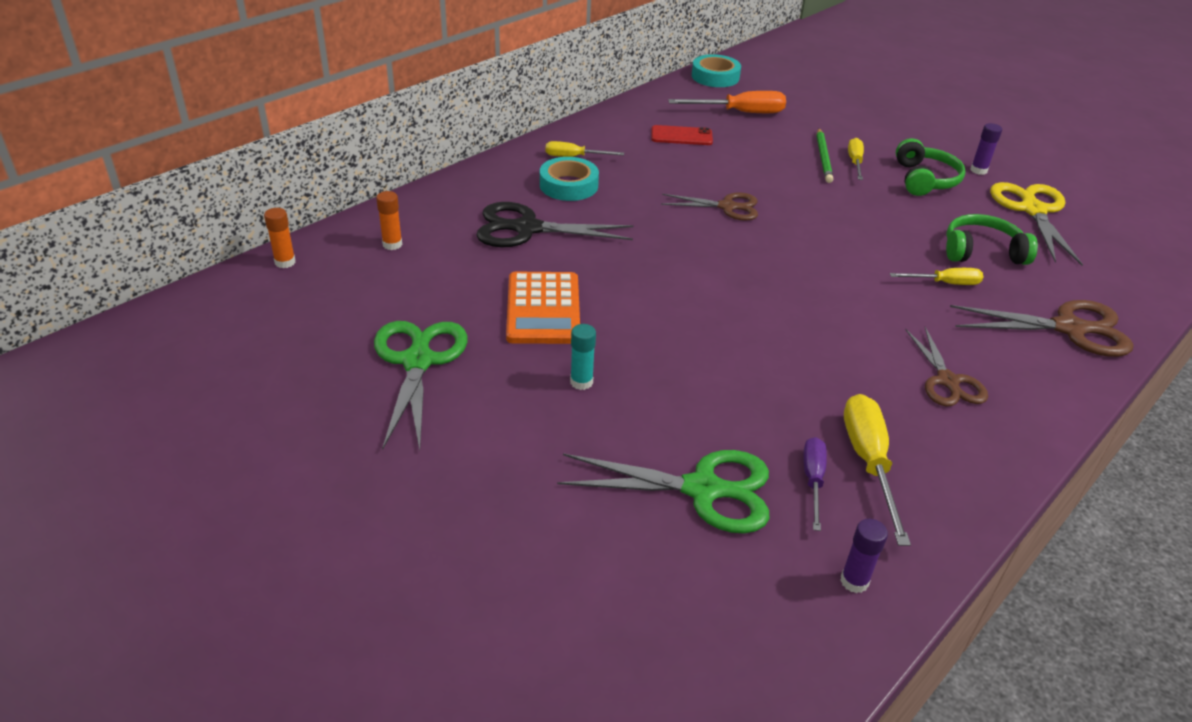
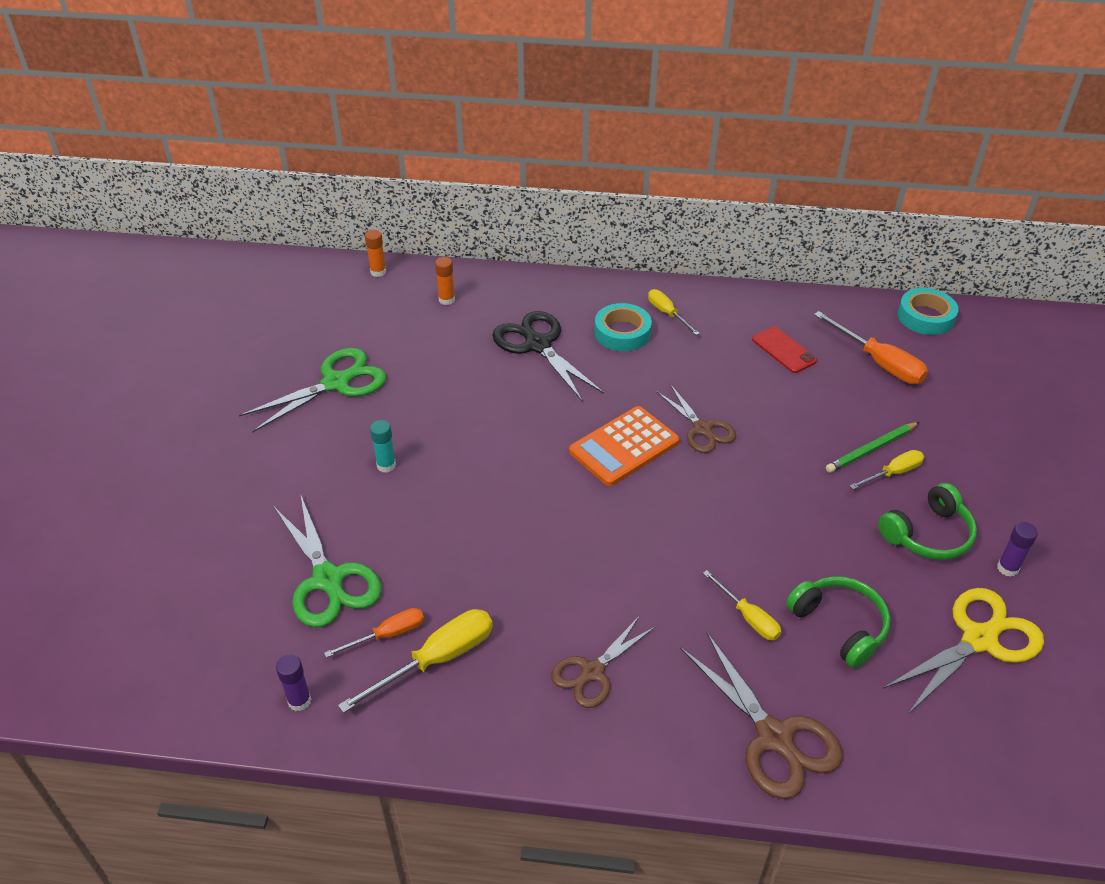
camera: 55 degrees right, 5 degrees up
(543, 309) = (449, 405): orange calculator -> orange calculator (624, 446)
(813, 480) = (388, 635): purple screwdriver -> orange screwdriver

